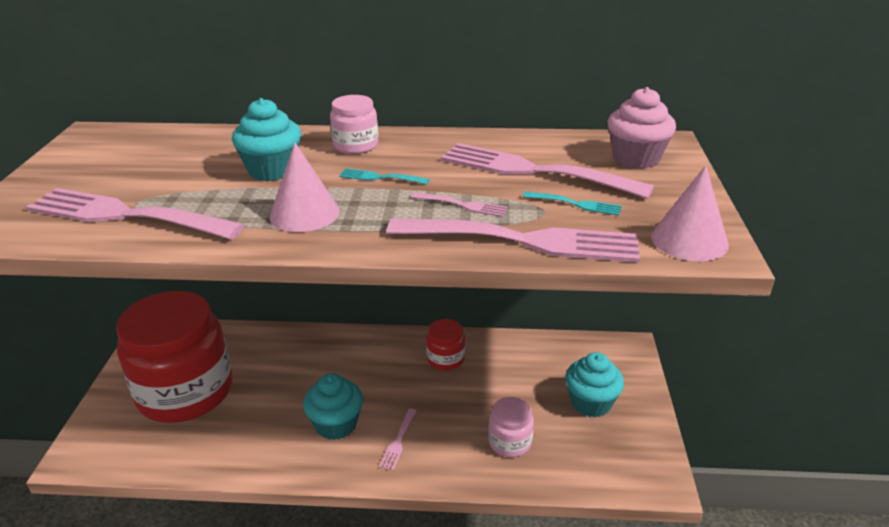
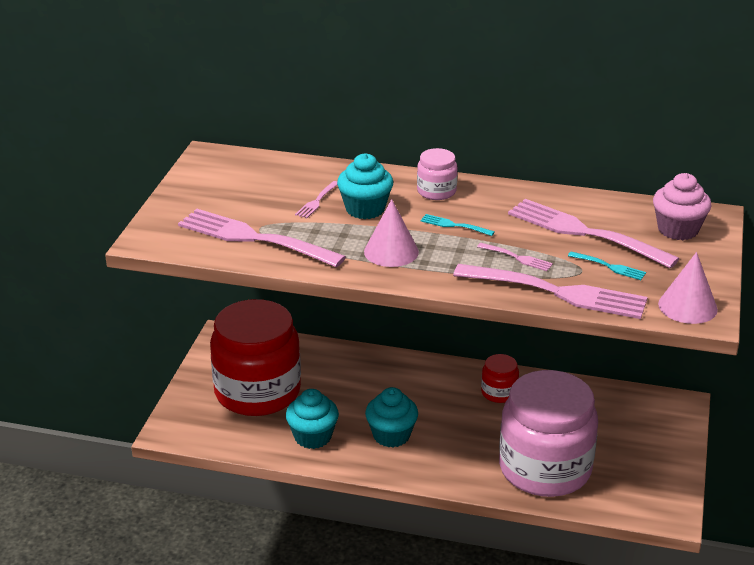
camera: 10 degrees right, 0 degrees up
(398, 441) = (445, 455): pink fork -> pink fork (317, 201)
(510, 442) = (545, 468): pink jar -> pink jar, size x2.37
(591, 403) = (628, 447): turquoise cupcake -> turquoise cupcake (312, 437)

